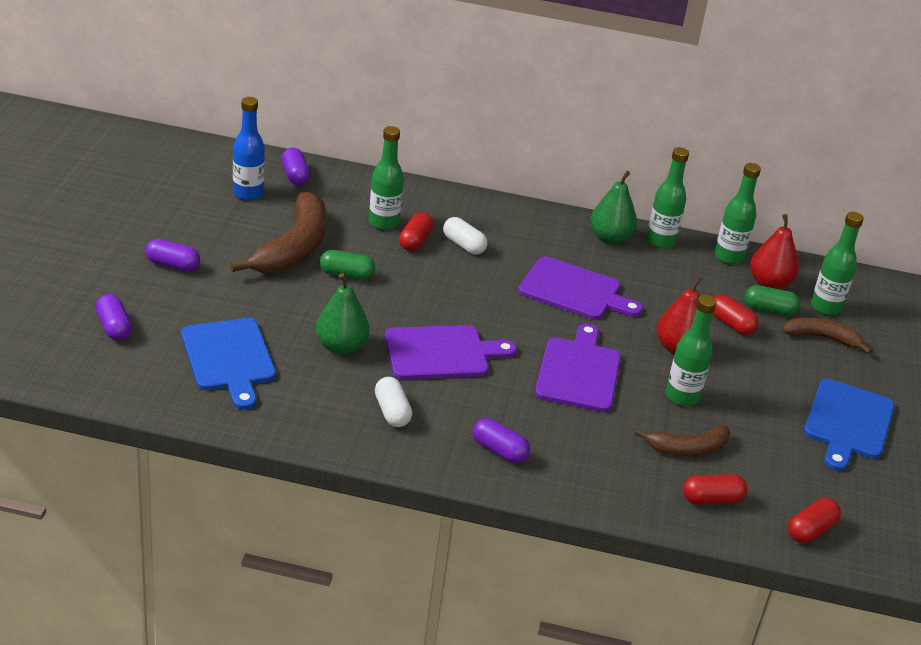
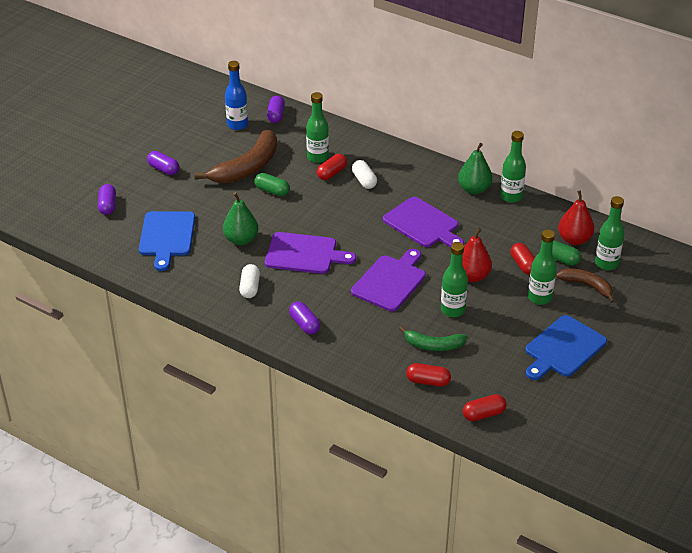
camera: 25 degrees right, 5 degrees up
(688, 448) = (433, 345): brown banana -> green banana
(729, 257) = (556, 215): green bottle -> green bottle (539, 297)

